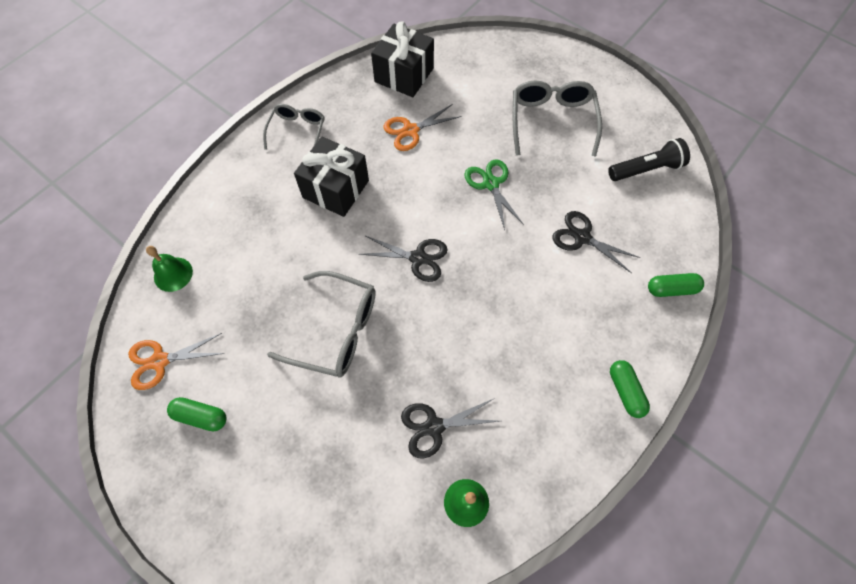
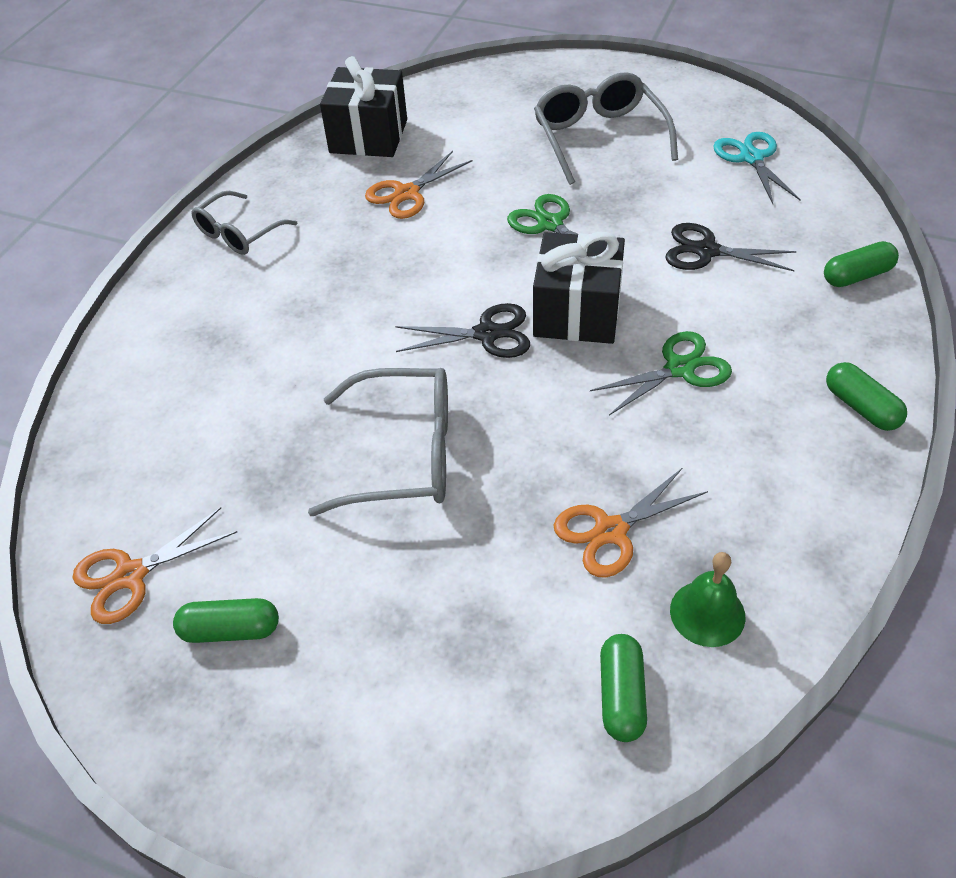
camera: 15 degrees left, 15 degrees down
(173, 274) = (109, 455): green bell -> none
(297, 131) = (238, 233): grey glasses -> grey glasses turned 135 degrees counterclockwise
(336, 189) = (326, 285): black gift -> black gift (577, 312)
(395, 537) = (621, 695): none -> green capsule
(434, 426) = (611, 531): black scissors -> orange scissors
(525, 324) = (679, 369): none -> green scissors
(646, 169) = (751, 158): black flashlight -> turquoise scissors

